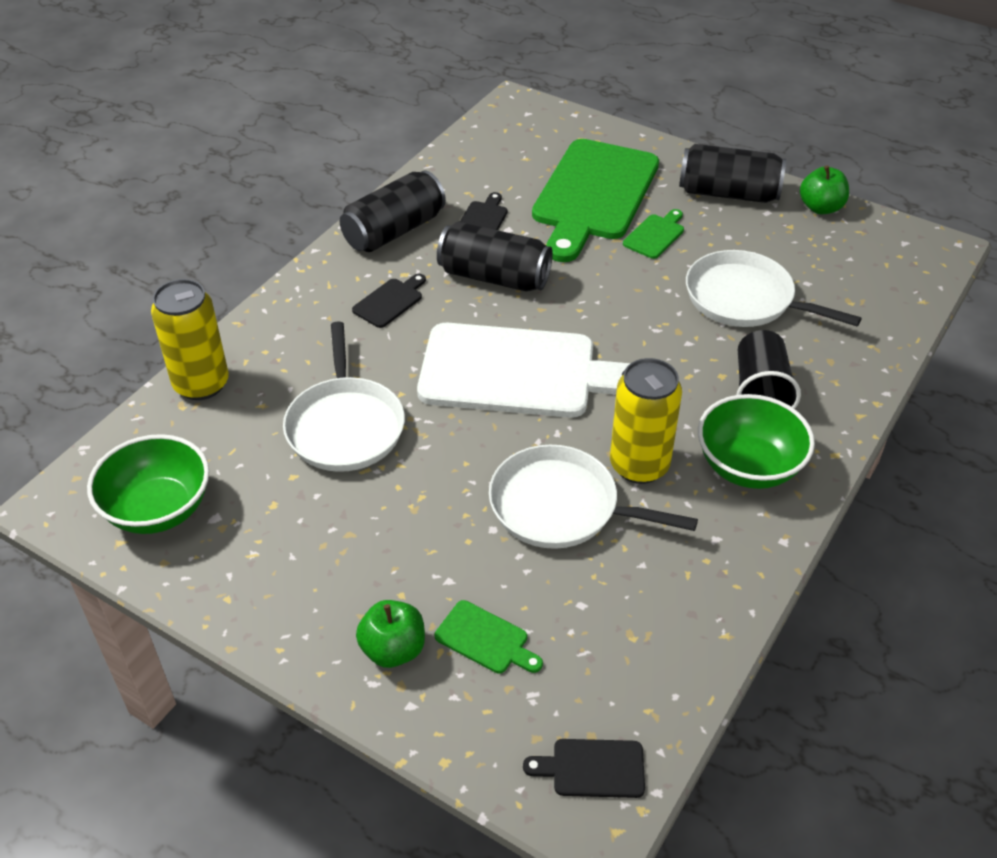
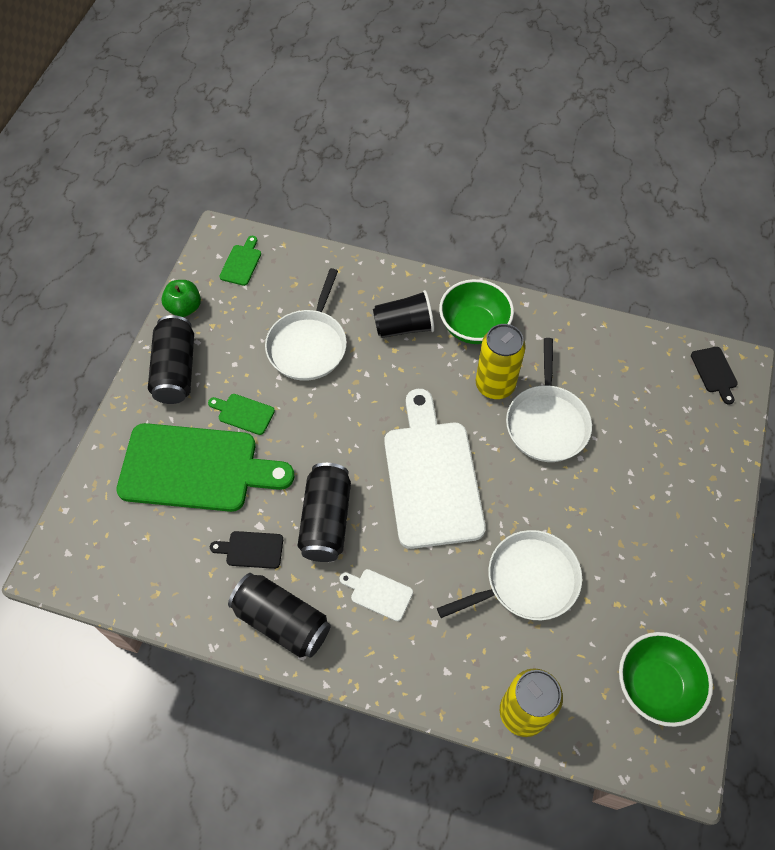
camera: 105 degrees left, 15 degrees up
(390, 301) = (379, 593): black cutting board -> white cutting board
(393, 649) = (692, 489): green apple -> none
(485, 639) = (662, 441): green cutting board -> green cutting board (241, 263)

